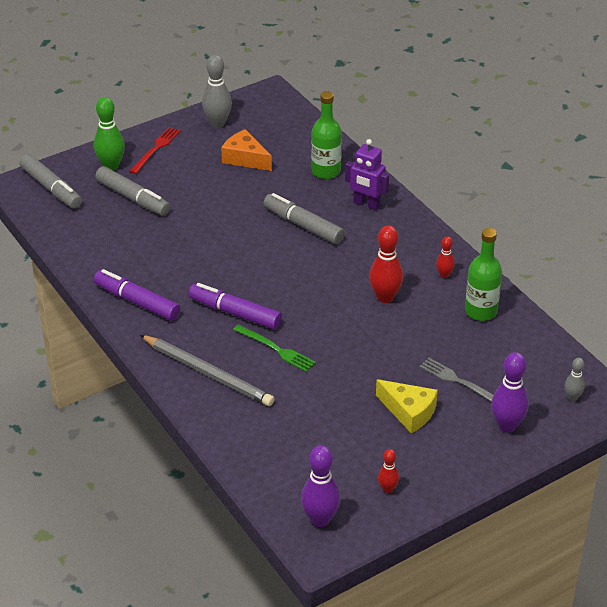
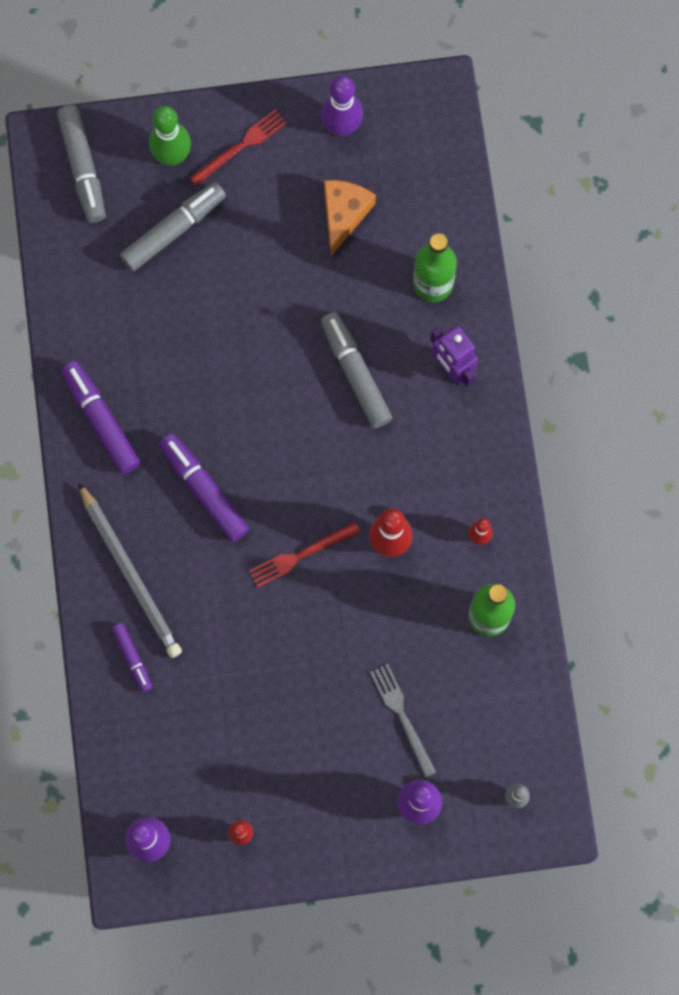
camera: 25 degrees right, 35 degrees up
(133, 198) = (173, 230): grey marker -> grey marker turned 105 degrees counterclockwise
(217, 123) = (342, 127): grey bowling pin -> purple bowling pin
(238, 418) = (132, 658): none -> purple marker
(245, 158) = (344, 214): orange cheese -> orange cheese turned 45 degrees clockwise
(276, 349) = (223, 570): green fork -> none
(327, 323) = (301, 555): none -> red fork
(409, 412) = (322, 735): yellow cheese -> none

